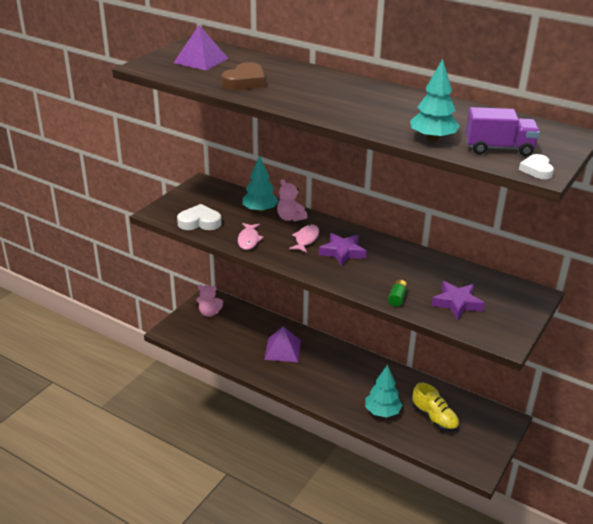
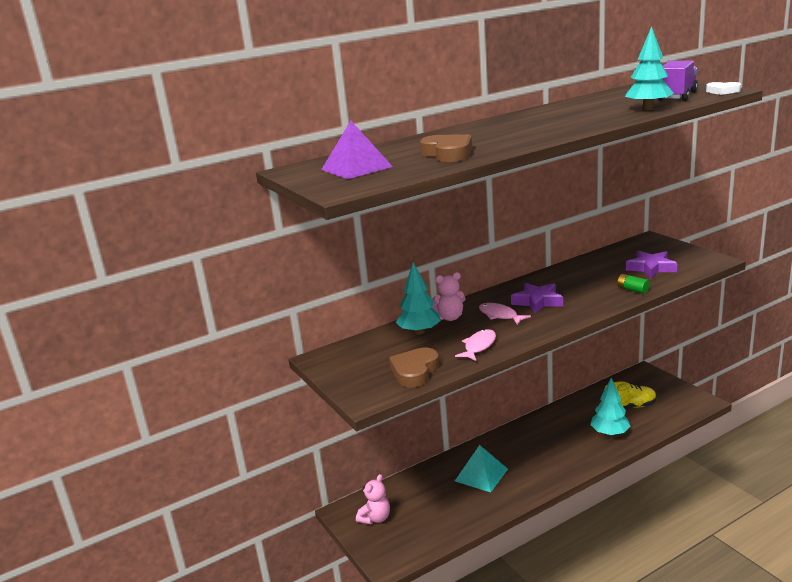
camera: 60 degrees left, 10 degrees down
(199, 222) = (415, 371): white heart -> brown heart
(249, 240) = (479, 346): pink fish -> pink fish turned 90 degrees counterclockwise
(283, 350) = (481, 475): purple pyramid -> turquoise pyramid

